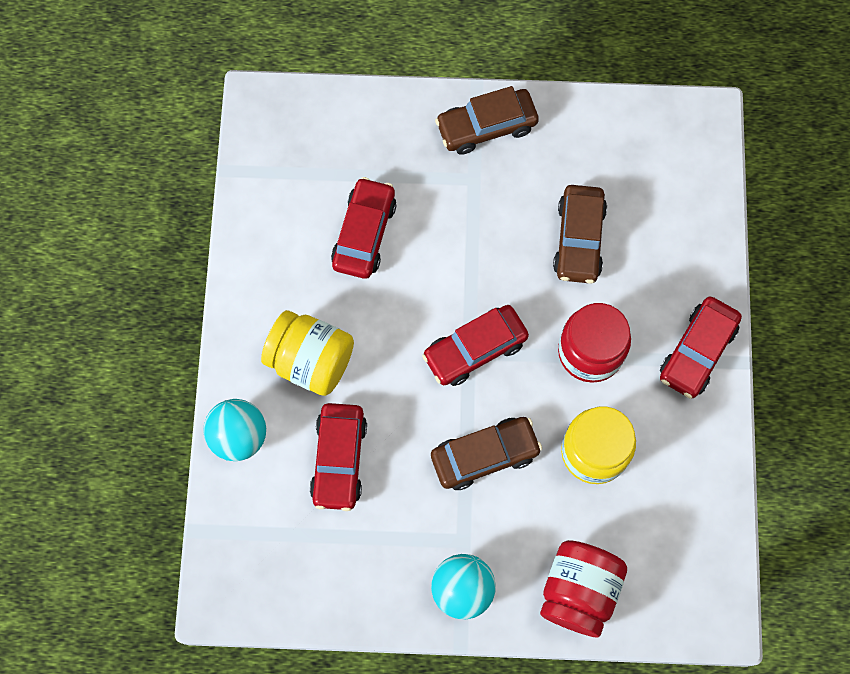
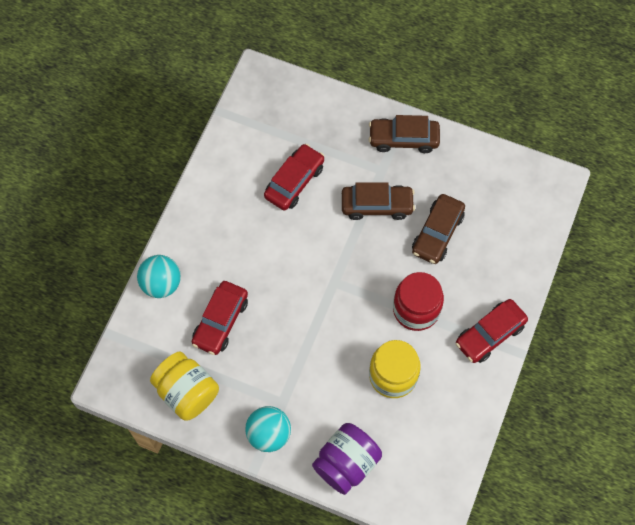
camera: 20 degrees right, 5 degrees down
(311, 361) = (227, 252): yellow jar -> yellow jar (187, 392)
(475, 349) = (338, 281): red car -> none
(484, 455) = (318, 352): brown car -> brown car (377, 205)
(578, 591) = (346, 463): red jar -> purple jar

